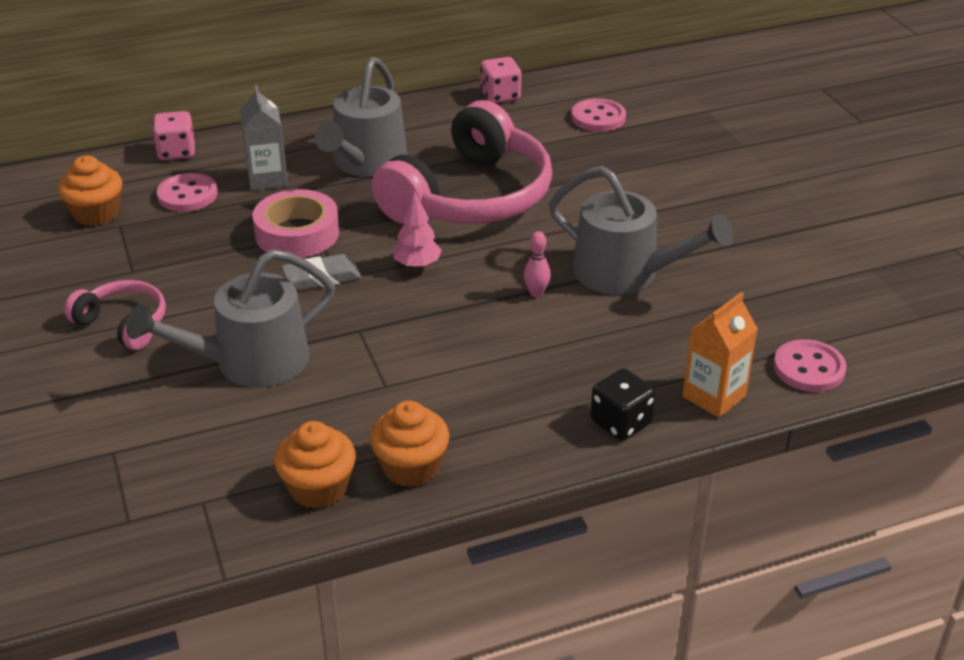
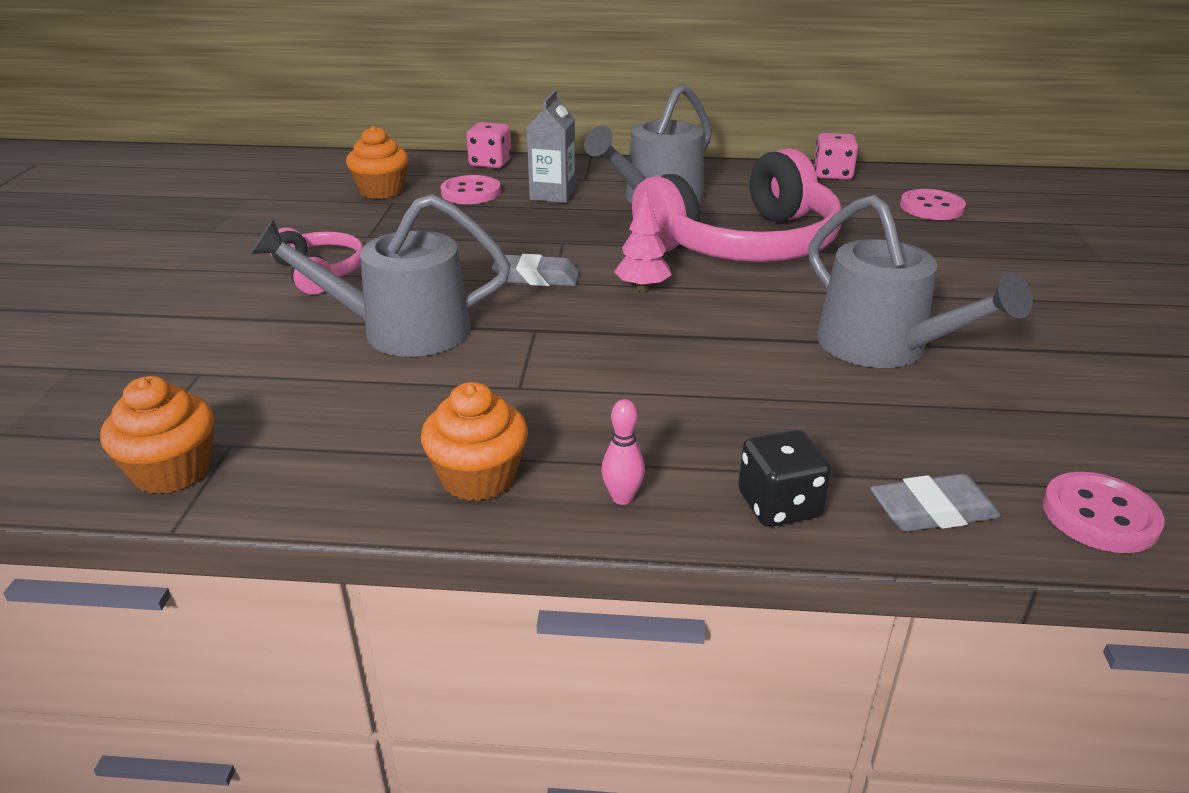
camera: 25 degrees right, 5 degrees down
(297, 233) = (543, 238): pink tape -> none
(318, 488) = (358, 468): orange cupcake -> orange cupcake (172, 470)
(536, 293) = (759, 341): pink bowling pin -> pink bowling pin (622, 498)
(714, 396) = (932, 511): orange carton -> grey eraser

